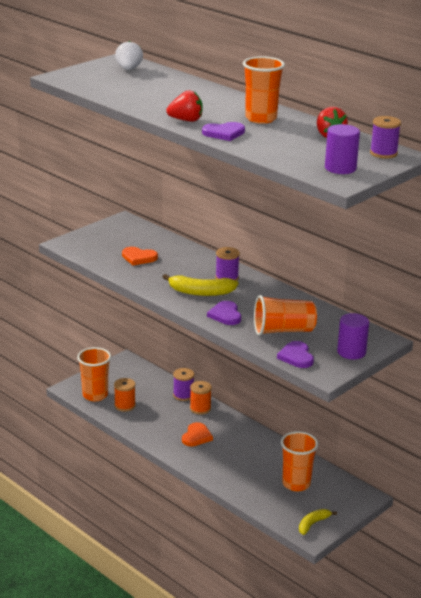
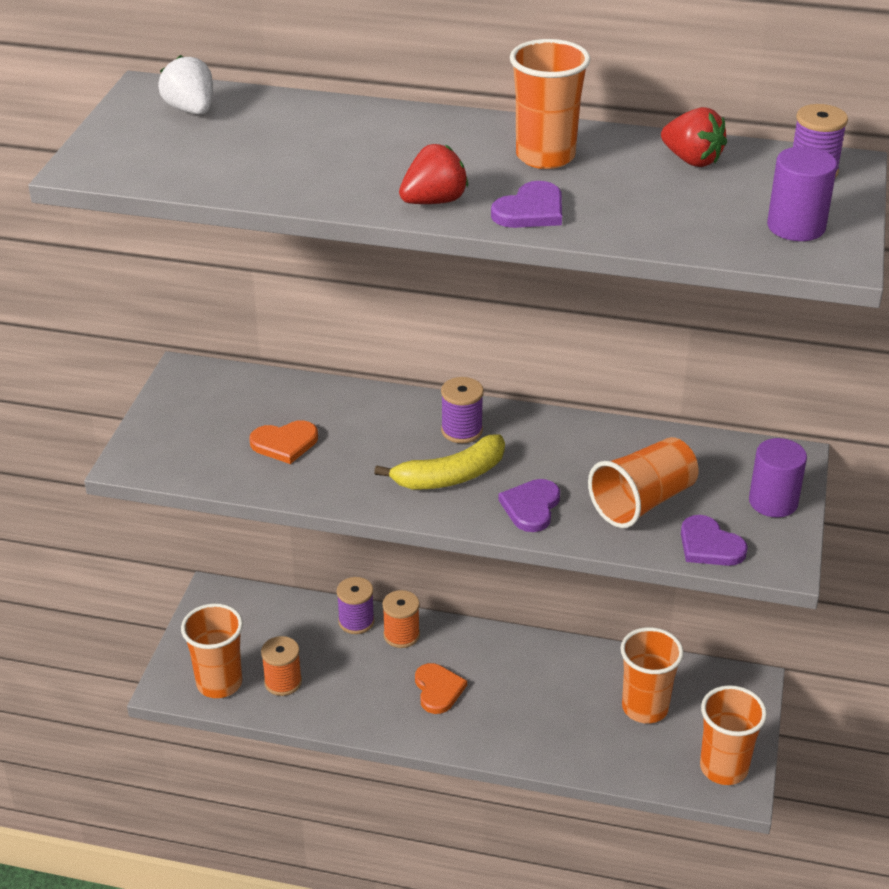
camera: 30 degrees left, 10 degrees up
(225, 315) = (531, 507): purple heart -> purple heart turned 60 degrees clockwise
(313, 524) = (723, 768): yellow banana -> orange cup

